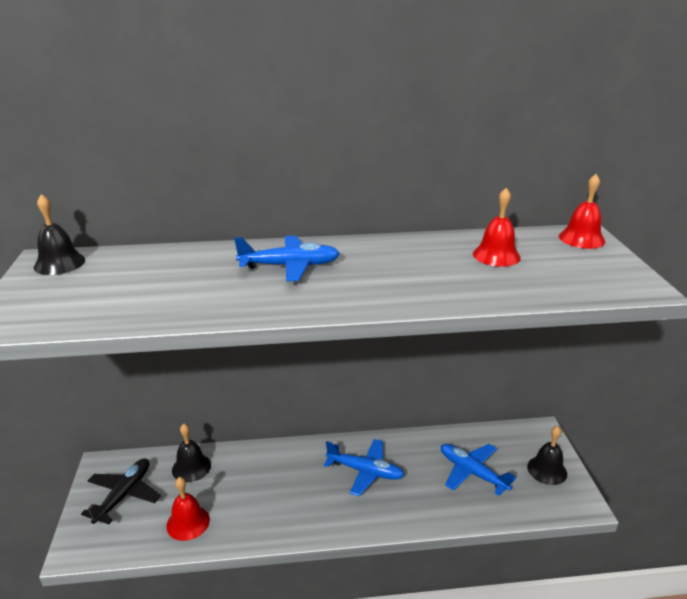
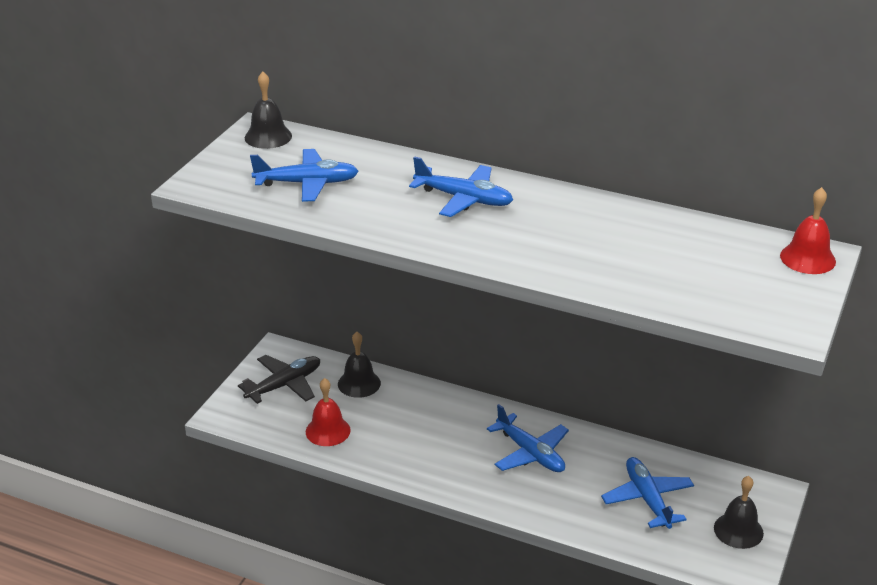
camera: 30 degrees right, 5 degrees up
(130, 291) = (307, 183): none -> blue plane
(496, 255) = (682, 249): red bell -> none

